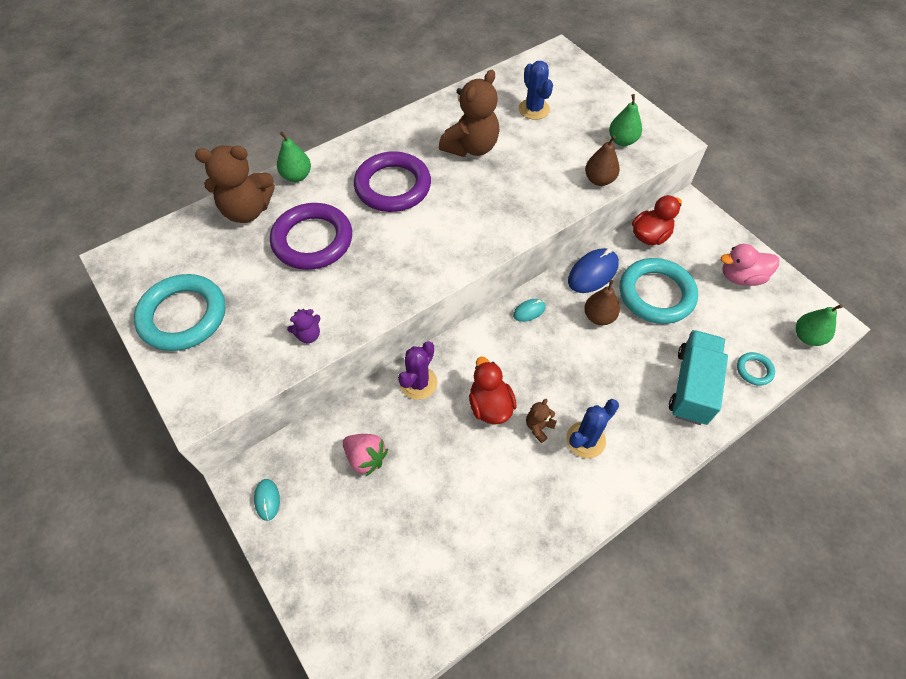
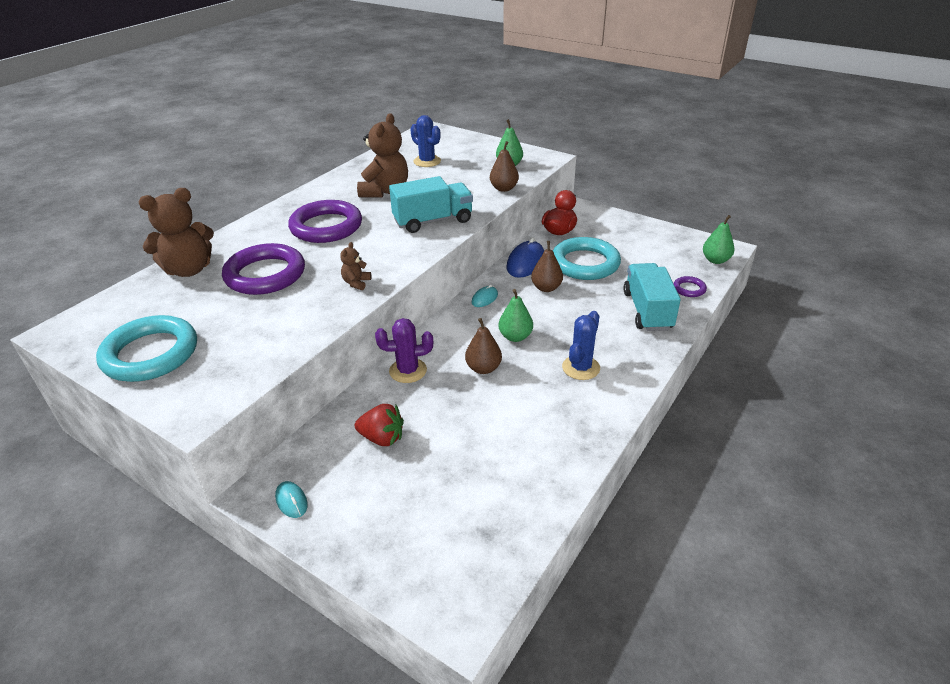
camera: 20 degrees left, 20 degrees down
(297, 176) = (230, 239): green pear -> green pear (515, 337)
(308, 335) = (291, 335): purple teddy bear -> none
(366, 458) = (382, 438): pink strawberry -> red strawberry
(418, 383) = (408, 371): purple cactus -> purple cactus turned 75 degrees clockwise
(490, 405) = (483, 368): red duck -> brown pear
(502, 210) = (433, 221): none -> turquoise truck
(539, 427) = (535, 371): brown teddy bear -> brown teddy bear (356, 283)
(741, 277) = (644, 238): pink duck -> none
(754, 370) = (689, 289): turquoise ring -> purple ring

